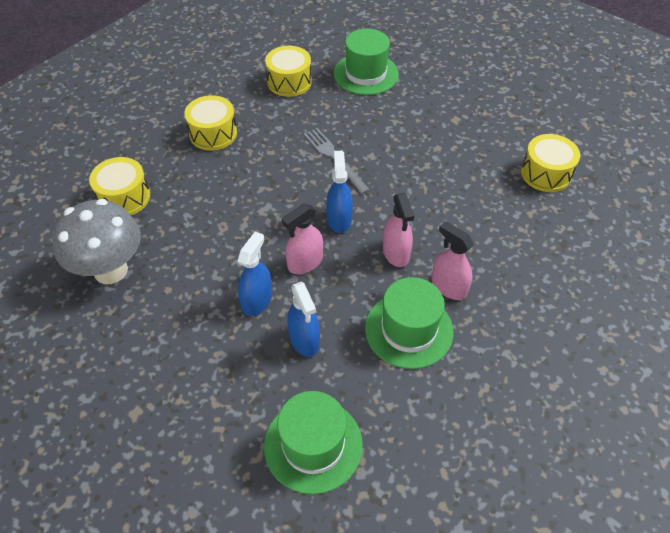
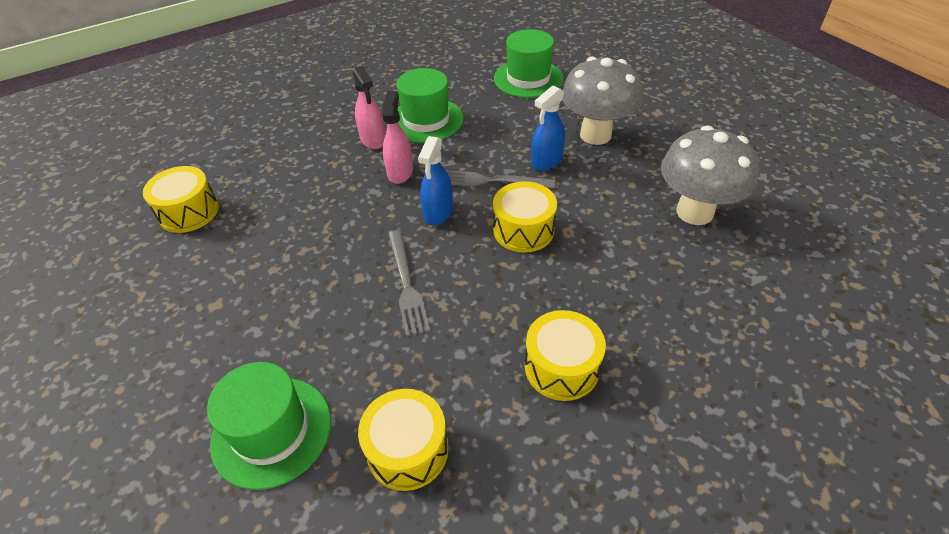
camera: 160 degrees left, 5 degrees down
(124, 197) = (691, 292): yellow drum -> yellow drum (523, 230)
(209, 352) = (595, 135): none -> grey mushroom
(304, 339) = (513, 129): blue spray bottle -> none
(305, 262) = (491, 181): pink spray bottle -> grey fork

